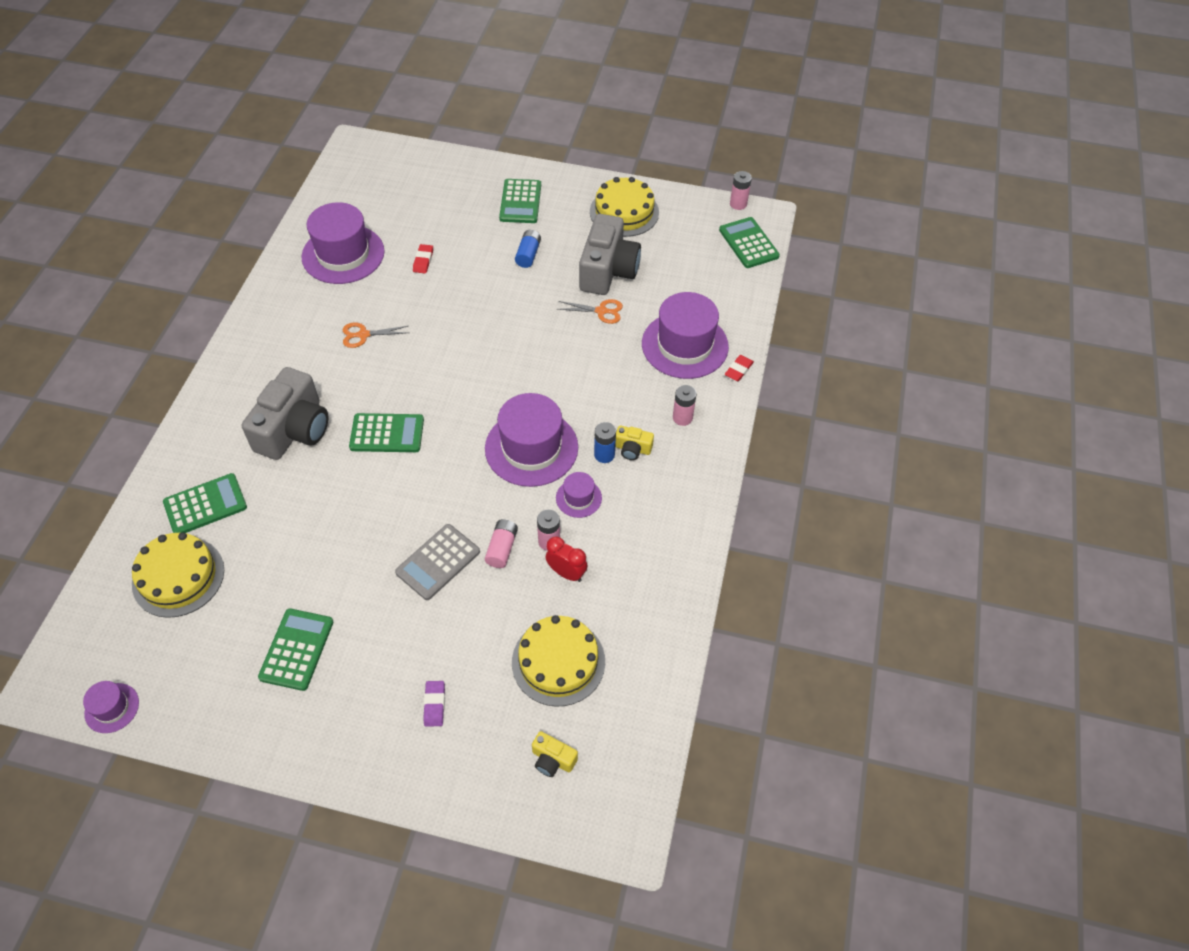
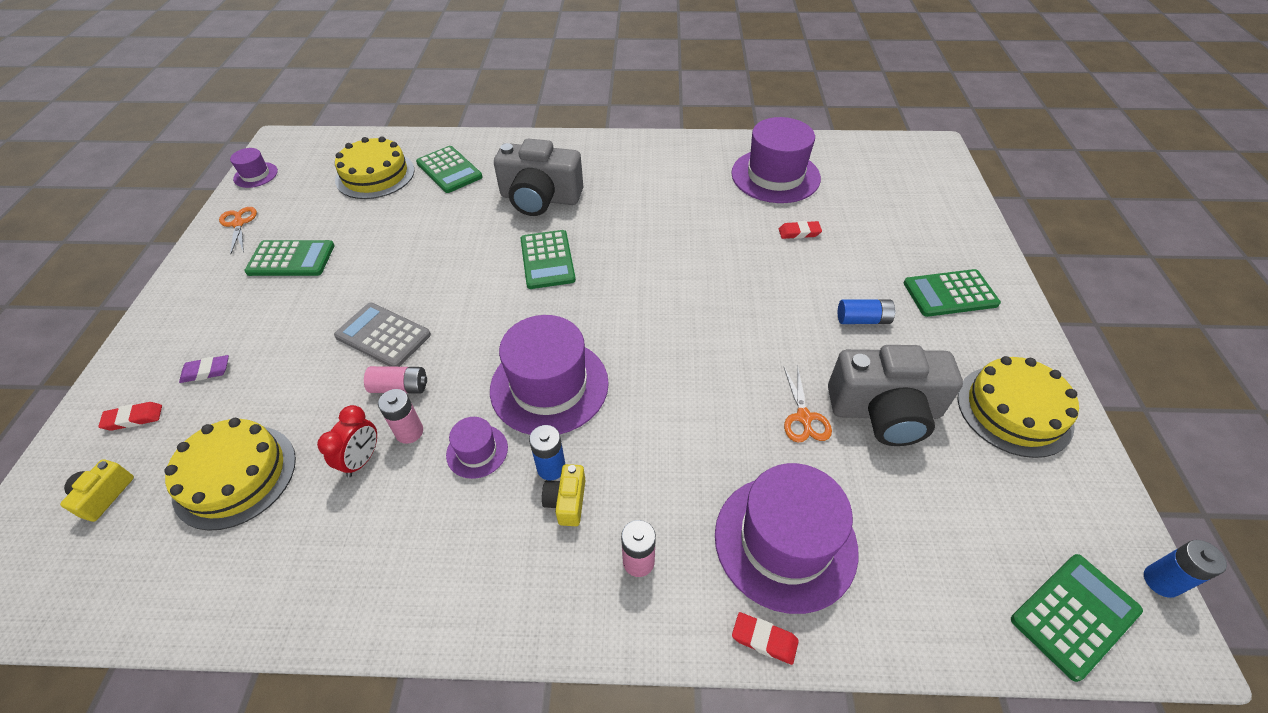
camera: 80 degrees right, 5 degrees down
(363, 335) = (673, 214): orange scissors -> orange scissors (238, 224)
(474, 757) = (133, 418): none -> red eraser
(738, 204) = (1161, 581): pink battery -> blue battery

